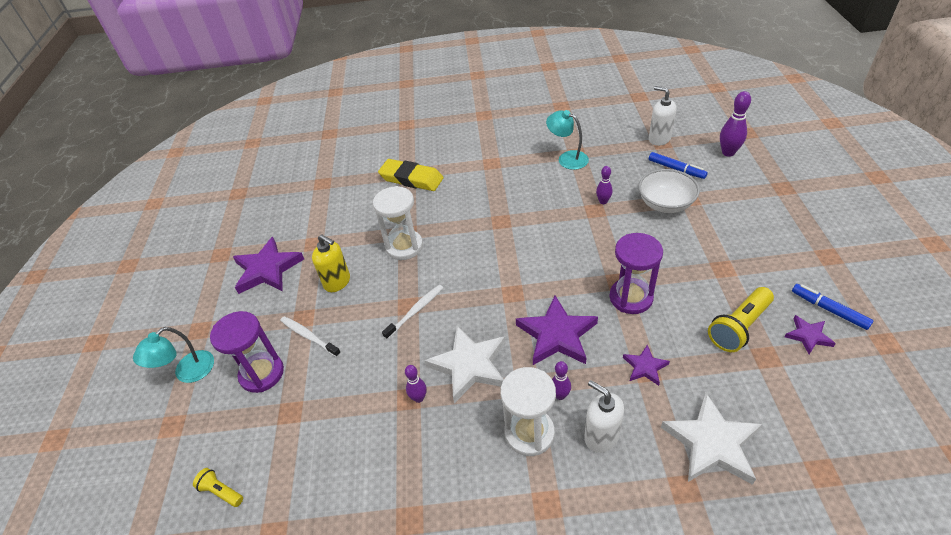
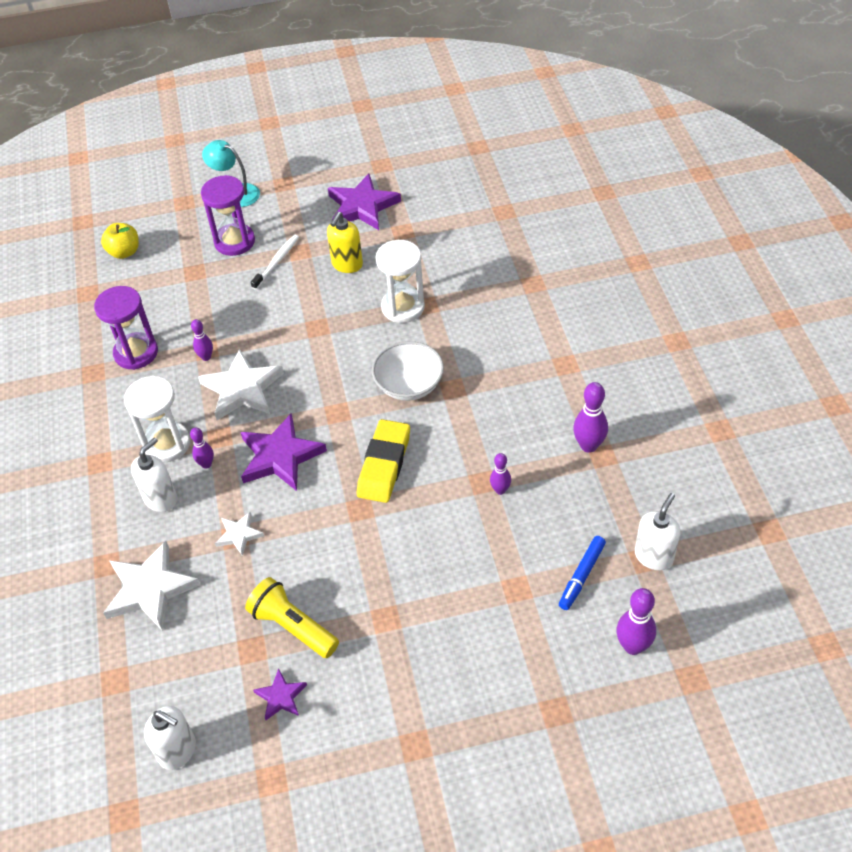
camera: 80 degrees right, 5 degrees up
(221, 492) = (124, 252): yellow flashlight -> yellow apple
(411, 179) = (522, 290): yellow eraser -> yellow eraser (384, 464)
(415, 311) = (310, 335): white toothbrush -> none
(567, 158) = (588, 446): turquoise lamp -> purple bowling pin
(631, 297) = (334, 522): purple hourglass -> purple hourglass (136, 353)
(645, 367) = (239, 534): purple star -> white star
(665, 203) = (503, 560): white bowl -> white bowl (409, 385)
(829, 310) = (321, 727): blue marker -> none
(882, 413) = (178, 751): none -> white soap dispenser

